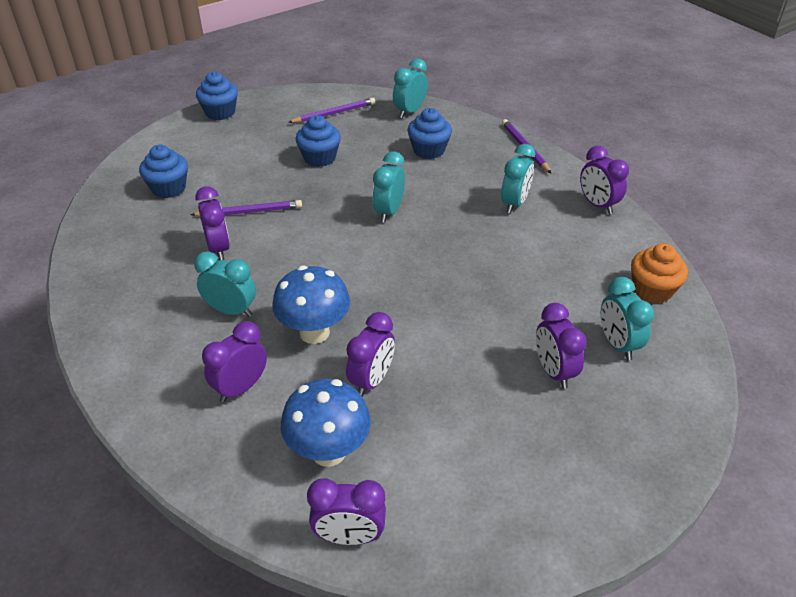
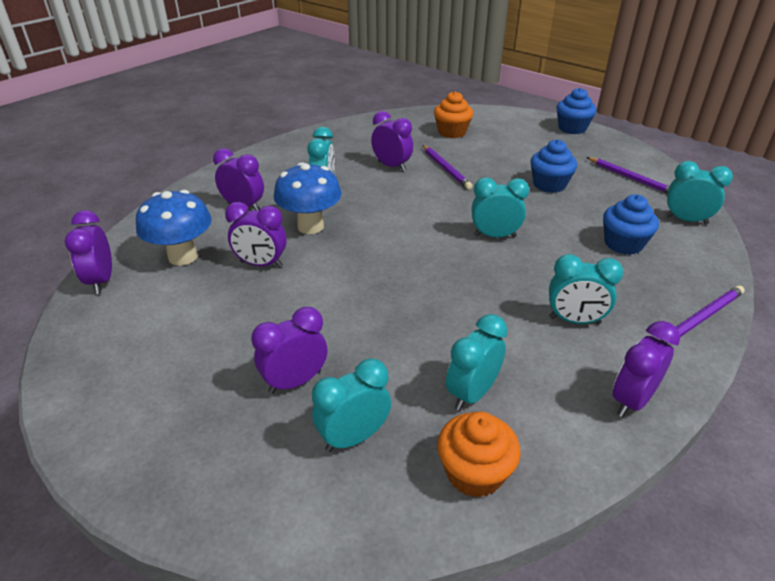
camera: 75 degrees right, 5 degrees down
(168, 188) = (452, 132): blue cupcake -> orange cupcake
(218, 249) = (392, 166): purple clock -> purple clock turned 105 degrees counterclockwise
(581, 273) = (472, 393): none -> turquoise clock

